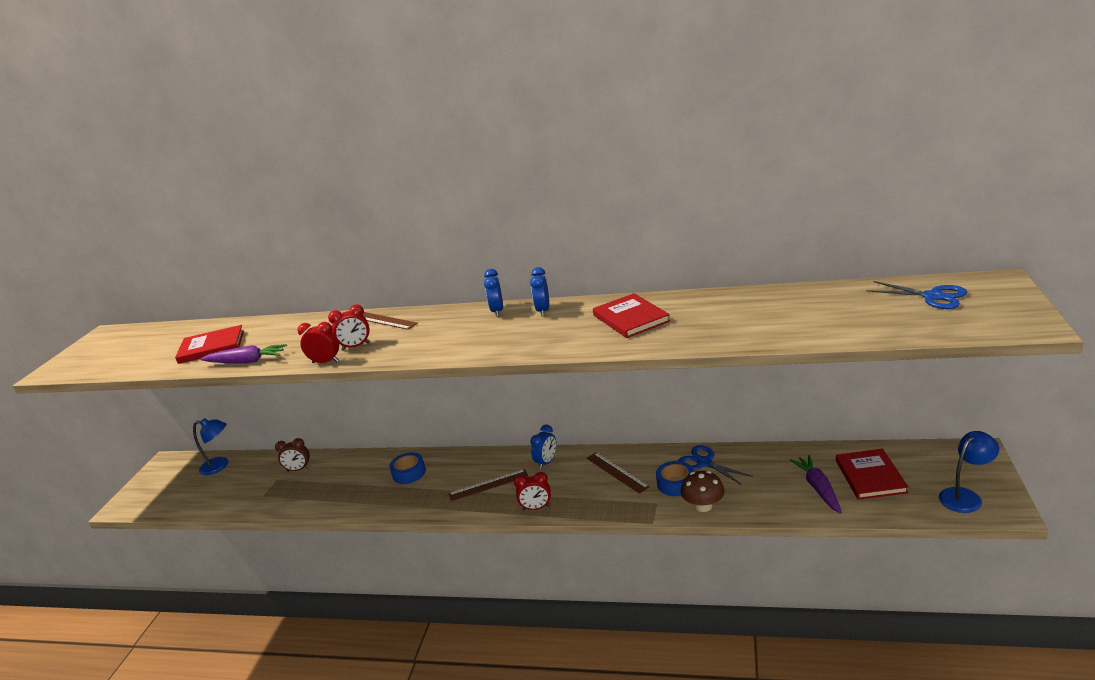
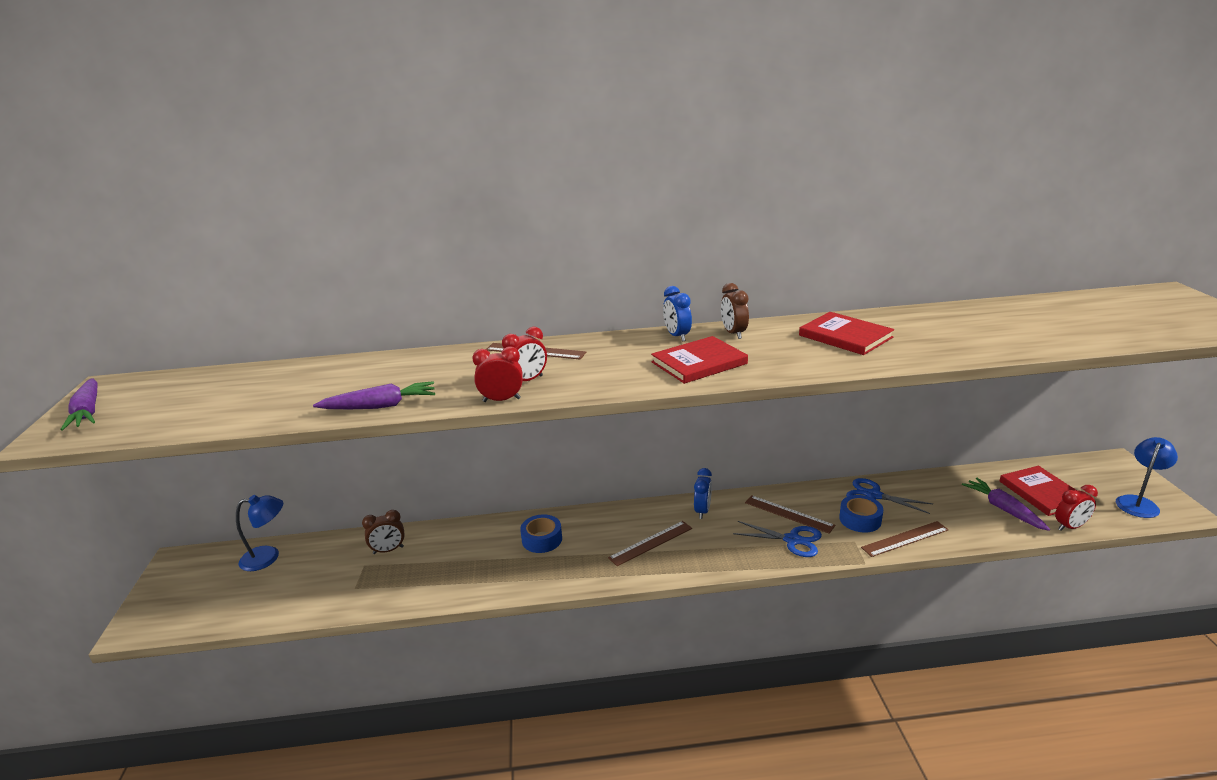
camera: 20 degrees left, 0 degrees up
(81, 353) = (88, 412): none -> purple carrot
(211, 347) = (307, 392): red book -> red book (699, 363)
(536, 508) = (725, 561): red clock -> red clock (1070, 527)
(543, 311) = (733, 333): blue clock -> brown clock
(703, 506) = (905, 539): brown mushroom -> brown ruler
(932, 297) = (1129, 306): blue scissors -> blue scissors (792, 540)

